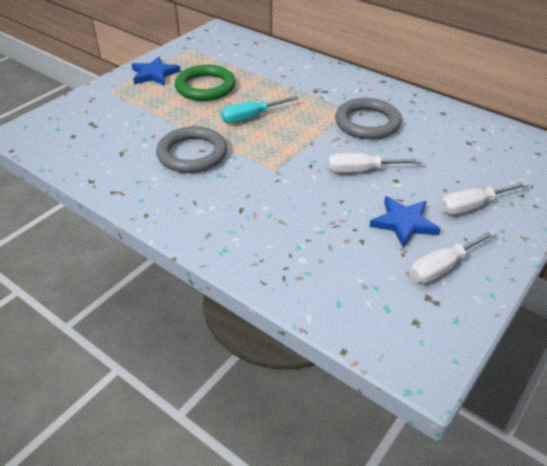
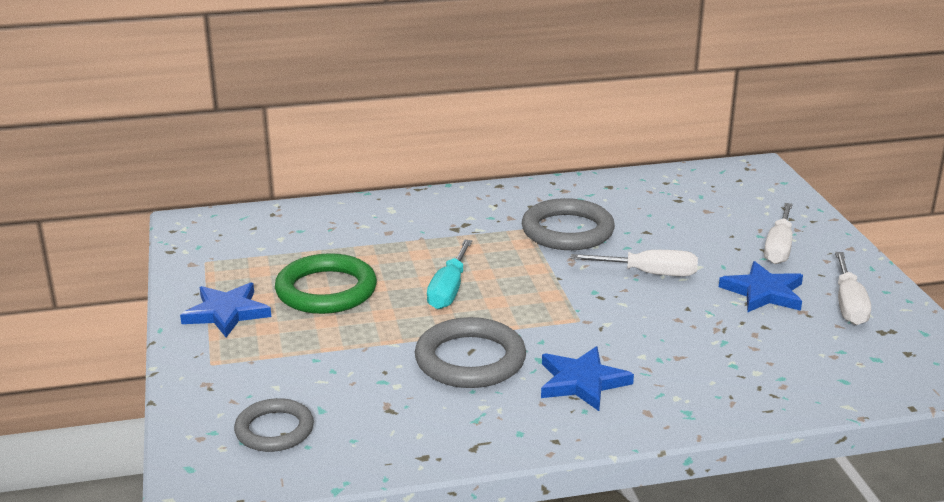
camera: 50 degrees left, 15 degrees down
(73, 131) = (274, 430): none -> grey ring
(212, 198) = (582, 382): none -> blue star
(361, 170) = (649, 273): white screwdriver -> white screwdriver turned 120 degrees counterclockwise

